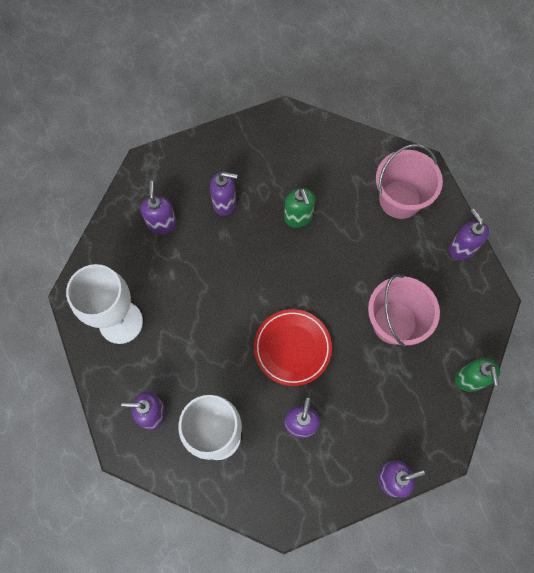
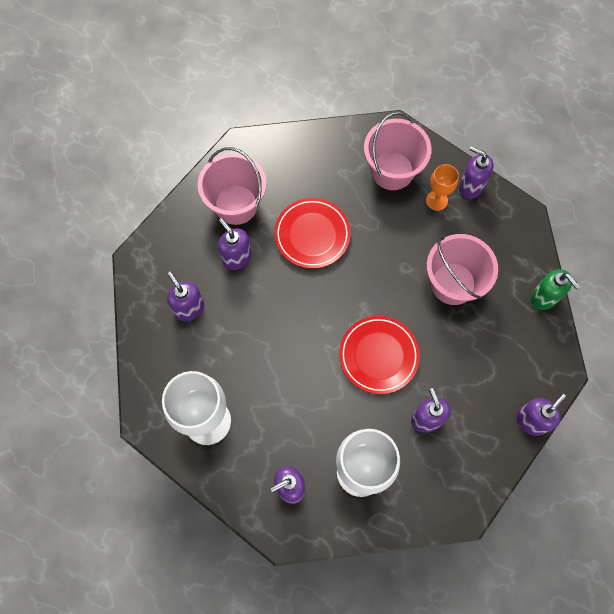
camera: 30 degrees left, 0 degrees up
(225, 203) = (236, 258): purple soap dispenser -> purple soap dispenser turned 105 degrees counterclockwise
(251, 160) = (236, 205): none -> pink bucket
(298, 217) = (312, 235): green soap dispenser -> red plate
(423, 244) = (436, 200): none -> orange goblet

